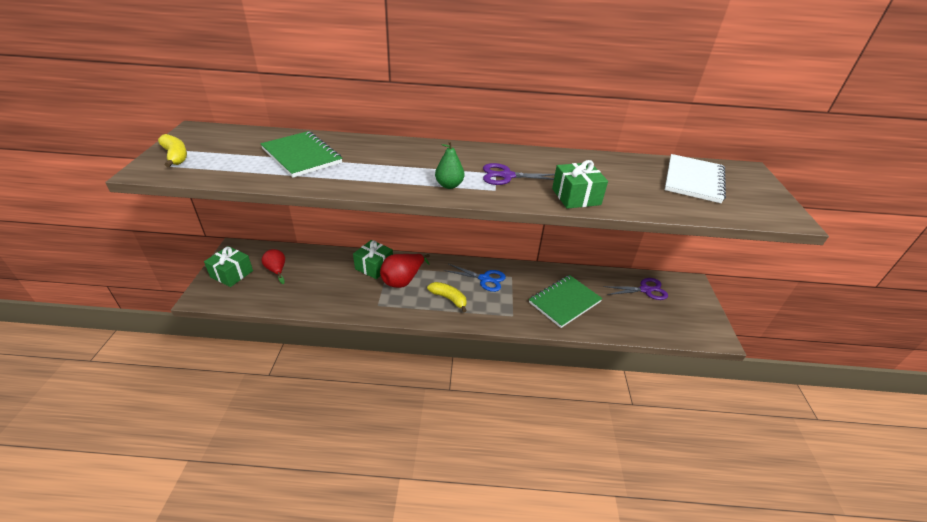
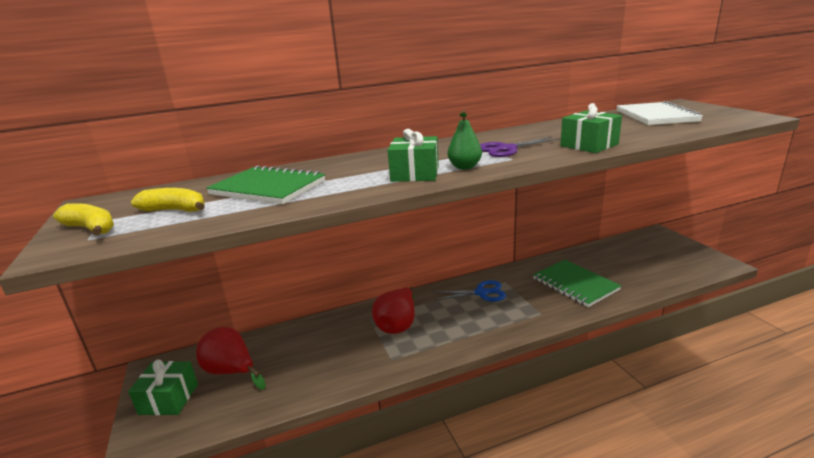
camera: 20 degrees left, 15 degrees down
(277, 270) = (231, 372): red pear -> red pear, size x1.52
(374, 266) = (353, 324): green gift -> green gift (415, 174)
(449, 298) = (463, 323): yellow banana -> yellow banana (175, 210)
(564, 302) = (575, 284): green notebook -> green notebook turned 60 degrees counterclockwise
(645, 290) = (629, 250): purple scissors -> none

